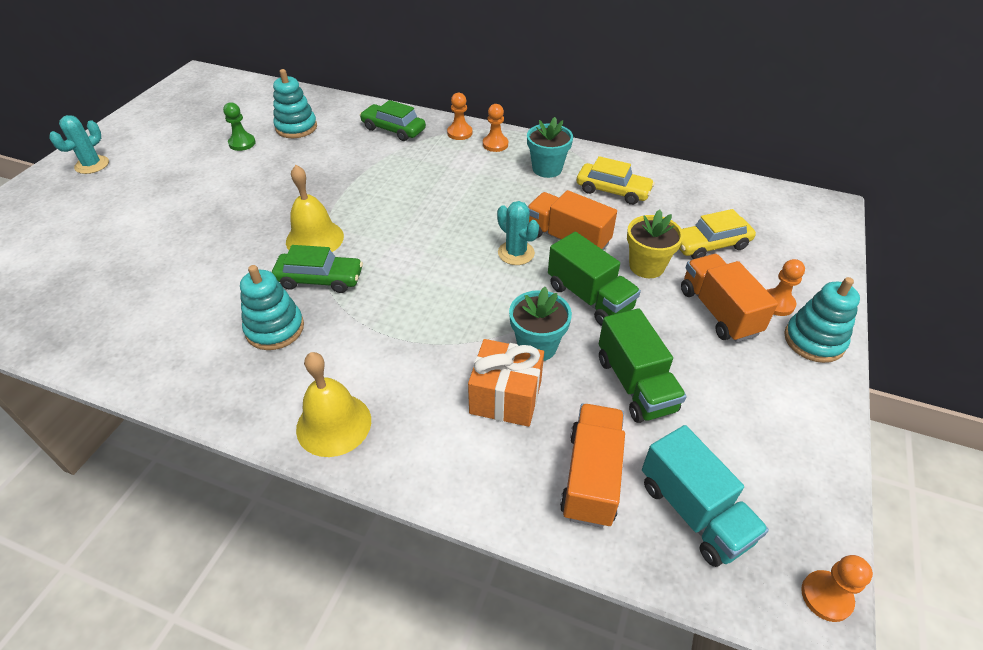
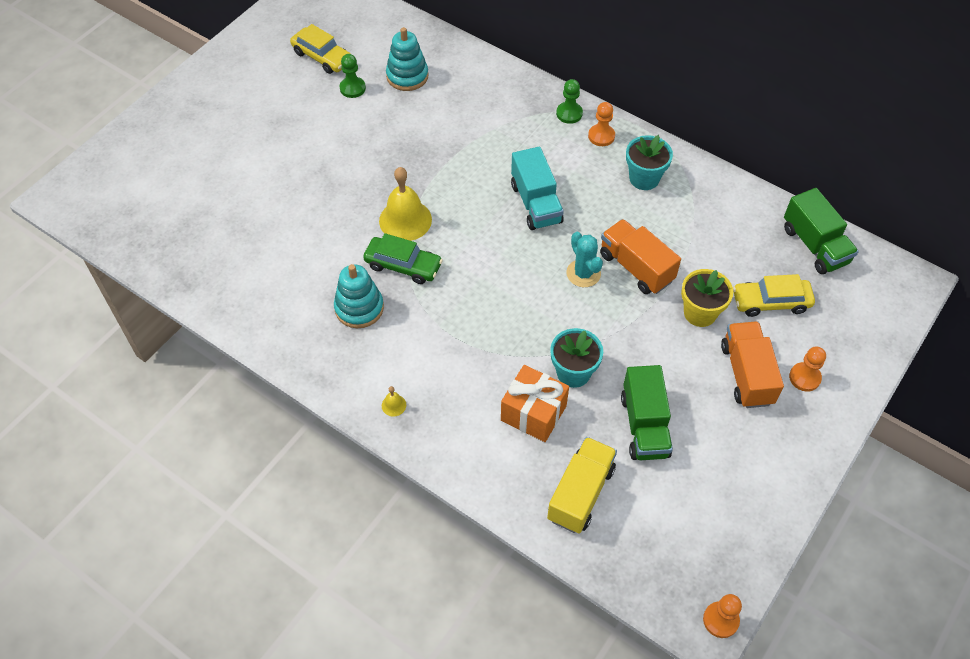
camera: 15 degrees right, 10 degrees up
(92, 165) = (213, 91): turquoise cactus -> none
(334, 424) = (394, 405): yellow bell -> yellow bell, size x0.42
(393, 129) = (503, 96): green car -> none
(459, 133) = (569, 113): orange pawn -> green pawn
(589, 297) = (635, 335): green truck -> green truck (814, 245)
(591, 477) = (580, 493): orange truck -> yellow truck
(613, 191) = (701, 219): yellow car -> yellow car (322, 57)
(693, 512) = (649, 538): turquoise truck -> turquoise truck (536, 203)
(814, 340) = (820, 421): turquoise stacking toy -> none

